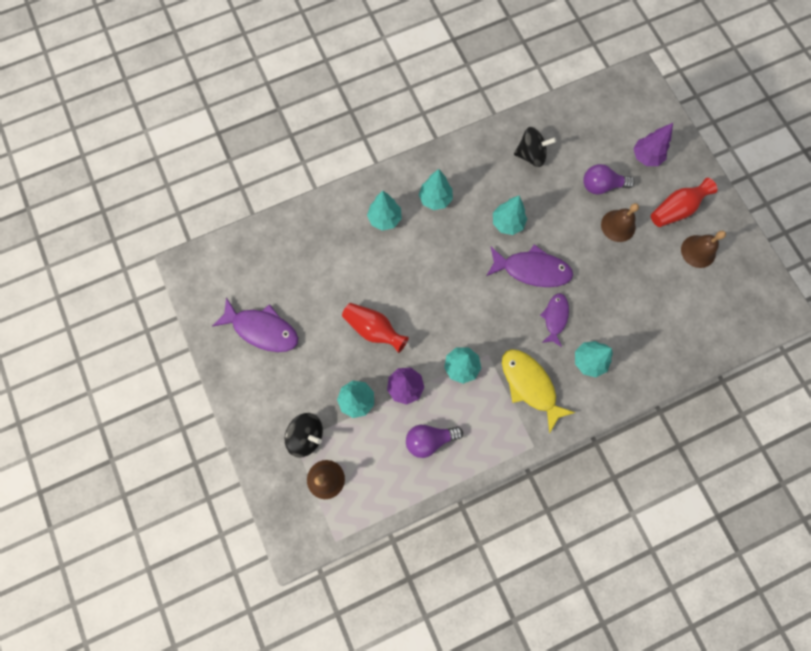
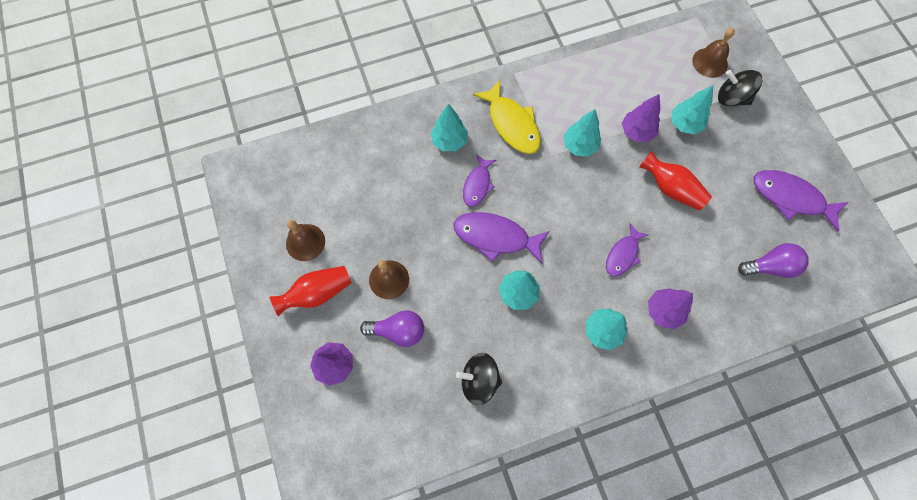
camera: 175 degrees left, 5 degrees down
(385, 219) = (663, 311): turquoise tree -> purple tree
(419, 263) = (623, 255): none -> purple fish
(429, 439) = (613, 86): purple light bulb -> purple light bulb (770, 266)

